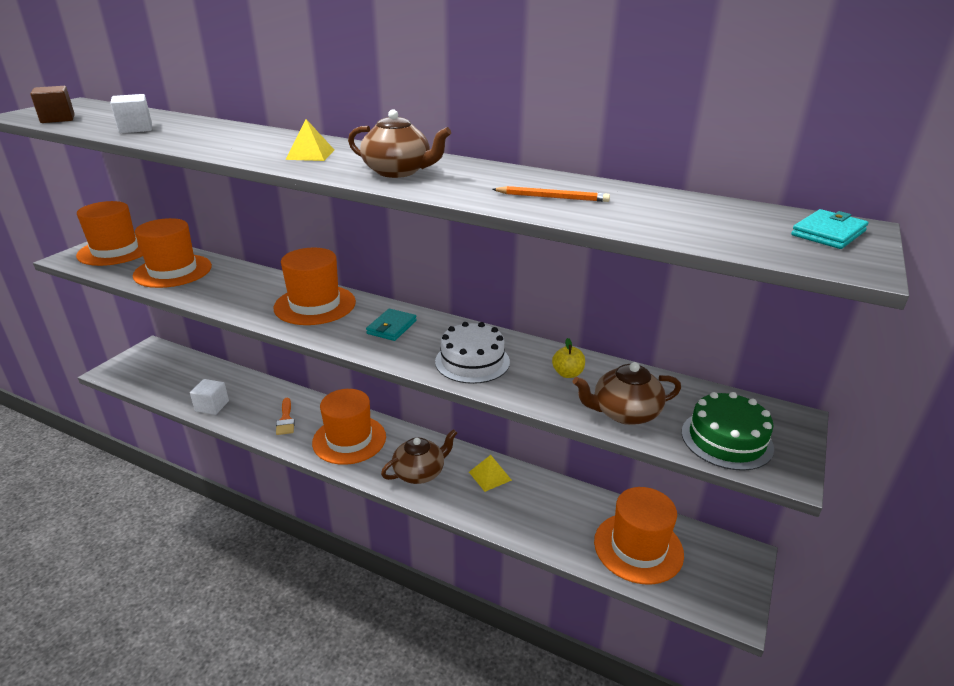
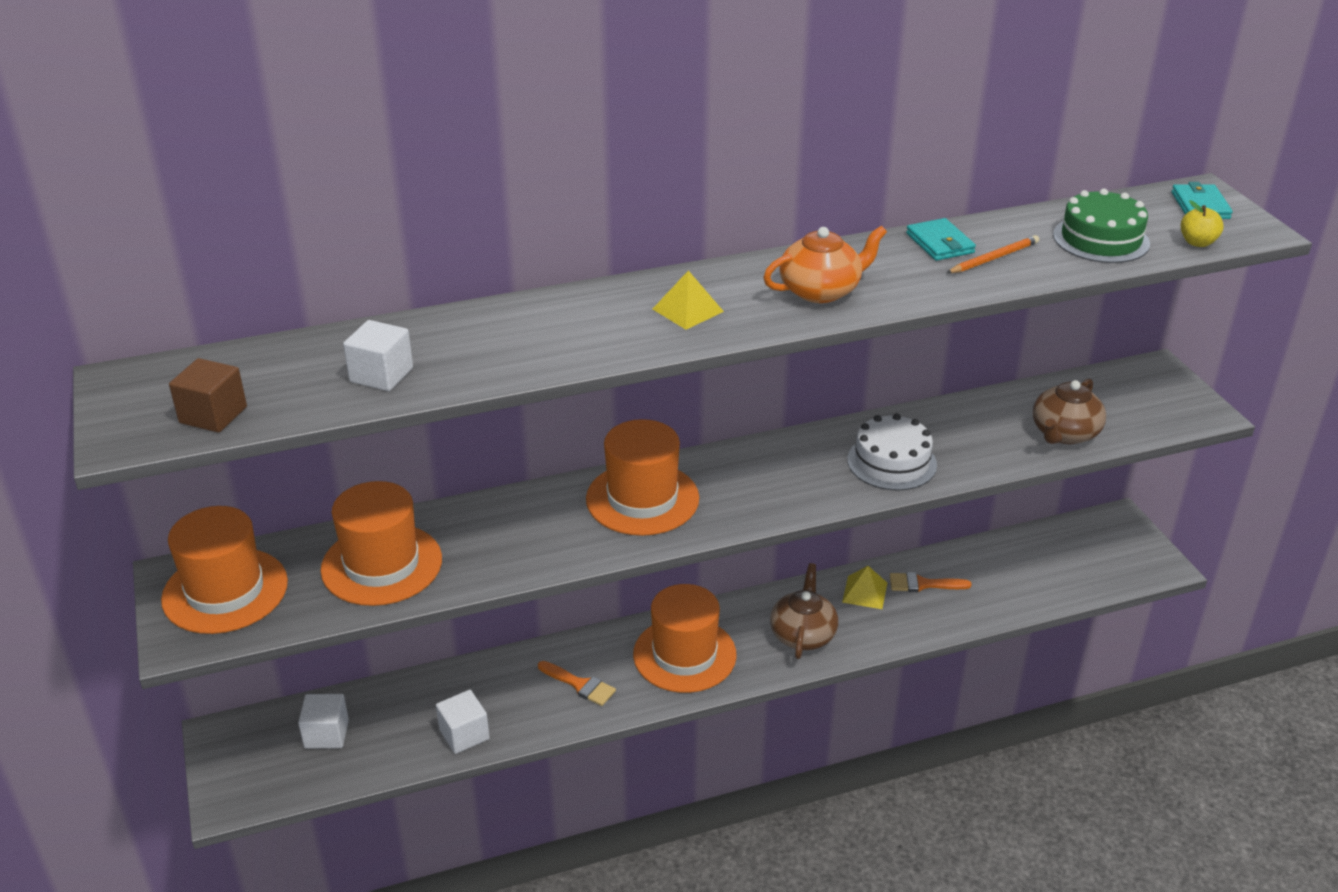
camera: 45 degrees left, 5 degrees up
(176, 371) = (326, 734): none -> white cube
(391, 327) = (763, 474): turquoise wallet -> turquoise wallet (940, 243)
(398, 172) = (821, 290): brown teapot -> orange teapot
(531, 496) = (923, 584): none -> orange brush
(567, 374) = (976, 425): yellow apple -> yellow apple (1197, 242)
(638, 547) = (1051, 567): orange hat -> none
(726, 439) = (1148, 412): green cake -> green cake (1101, 239)

